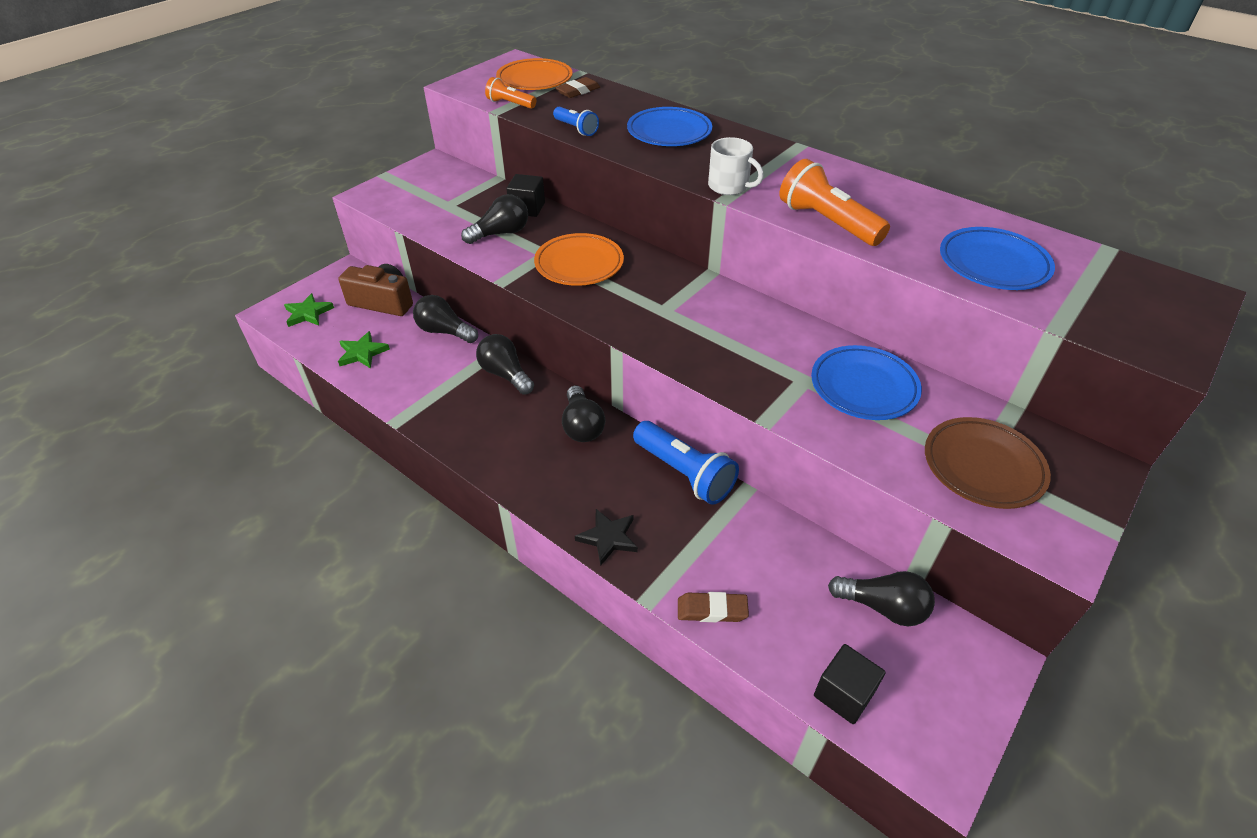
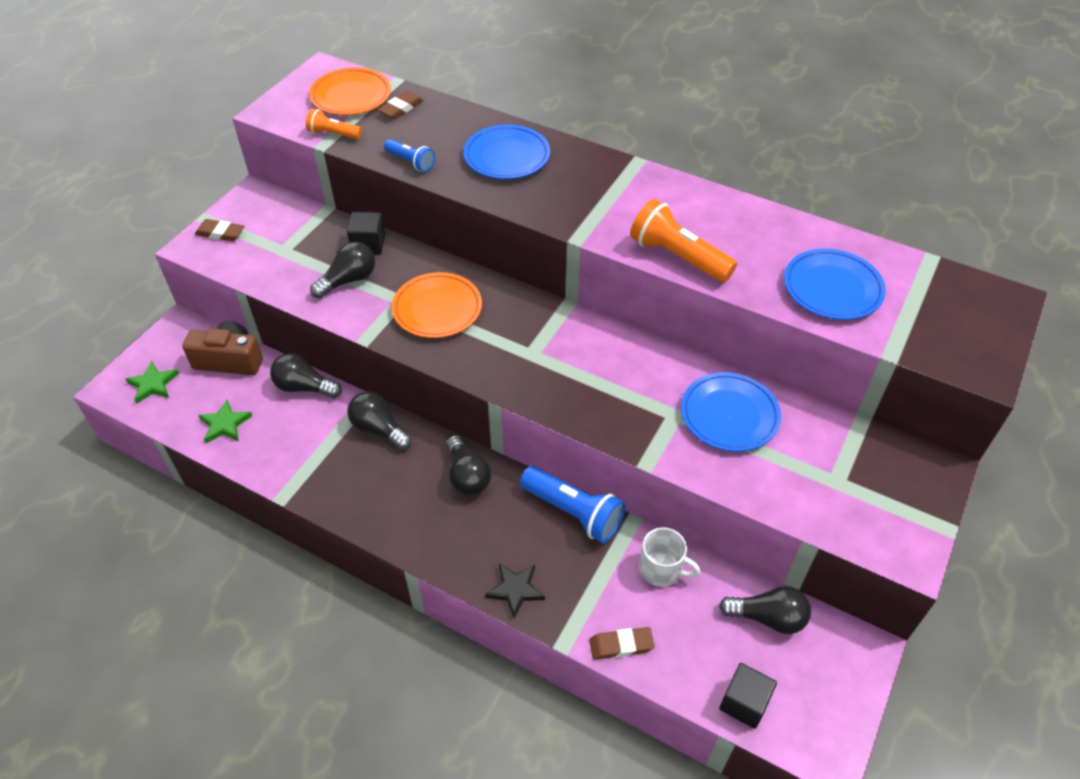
camera: 10 degrees left, 5 degrees up
(395, 187) = (220, 233): none -> brown eraser
(729, 186) = (579, 222): white mug -> white mug (662, 569)
(983, 467) = (840, 484): brown plate -> none

